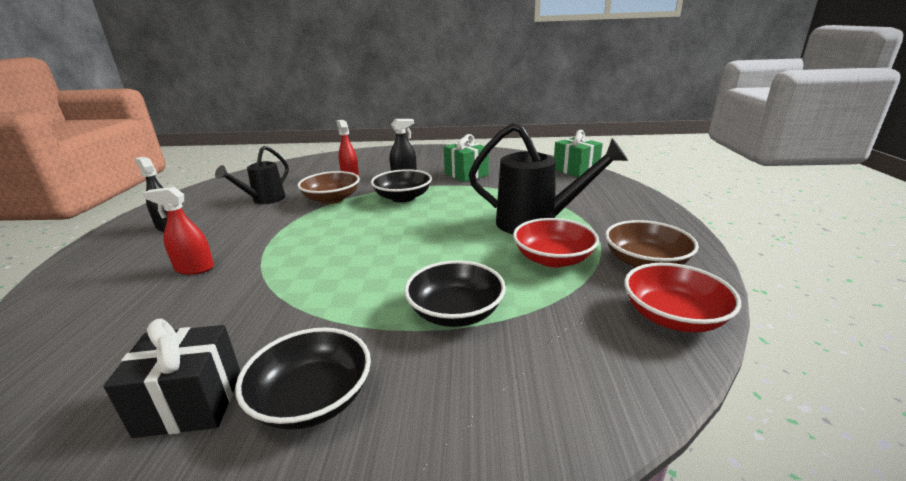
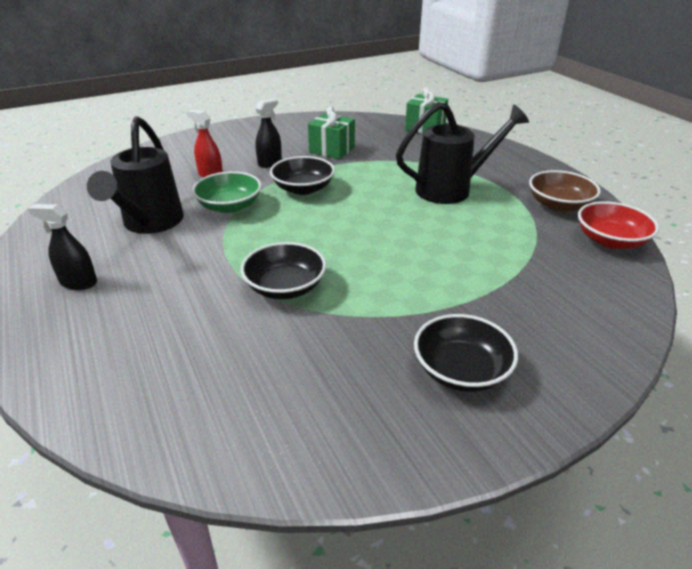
camera: 30 degrees left, 10 degrees up
(190, 403) = (378, 408): black gift -> none
(194, 268) = (195, 314): red spray bottle -> none
(264, 200) = (149, 224): black watering can -> black watering can, size x1.61
(332, 199) = (229, 206): brown bowl -> green bowl
(455, 312) = (479, 280): black bowl -> black bowl (285, 287)
(553, 259) = (497, 218): red bowl -> none

